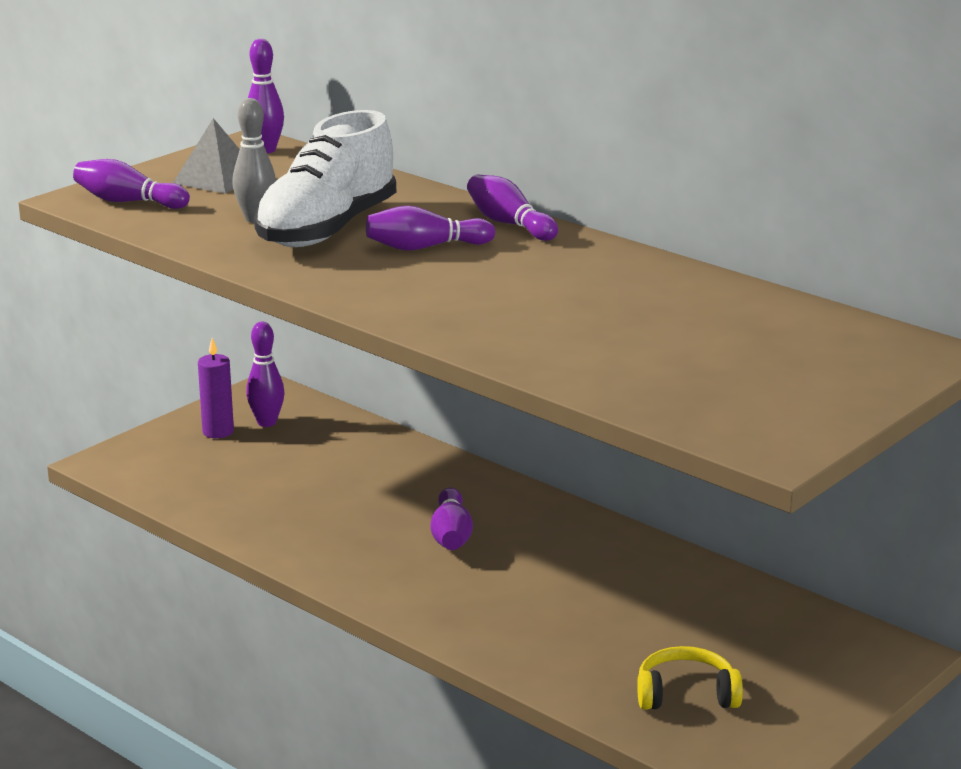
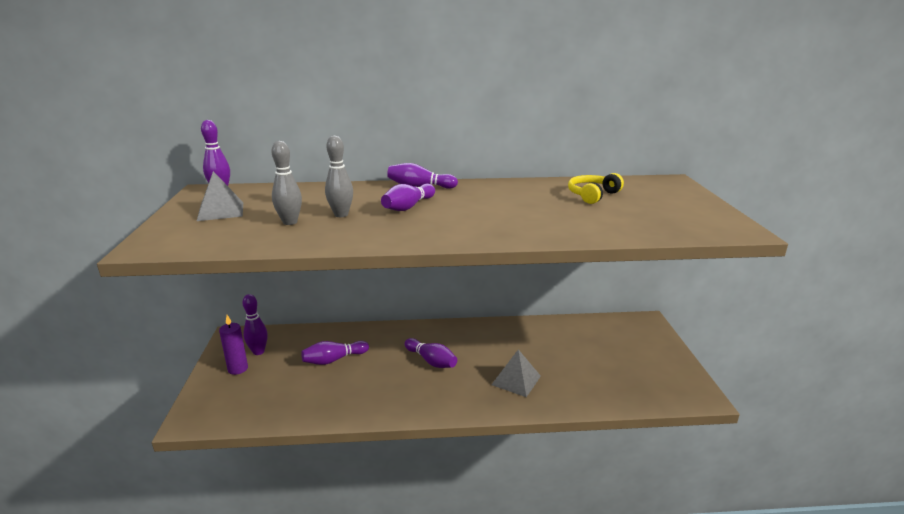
camera: 45 degrees left, 0 degrees up
(128, 202) = (187, 238): purple bowling pin -> purple bowling pin (334, 360)
(327, 229) = (341, 214): white shoe -> grey bowling pin
(520, 613) = (516, 380): none -> grey pyramid
(686, 694) = (626, 377): yellow headphones -> yellow headphones (592, 195)

